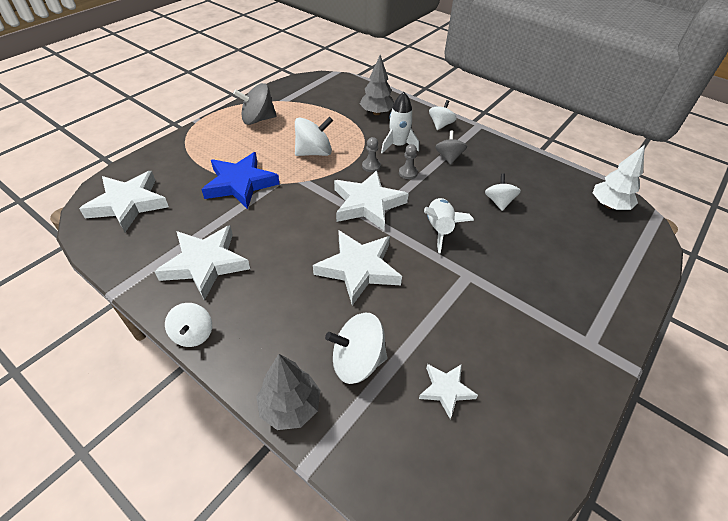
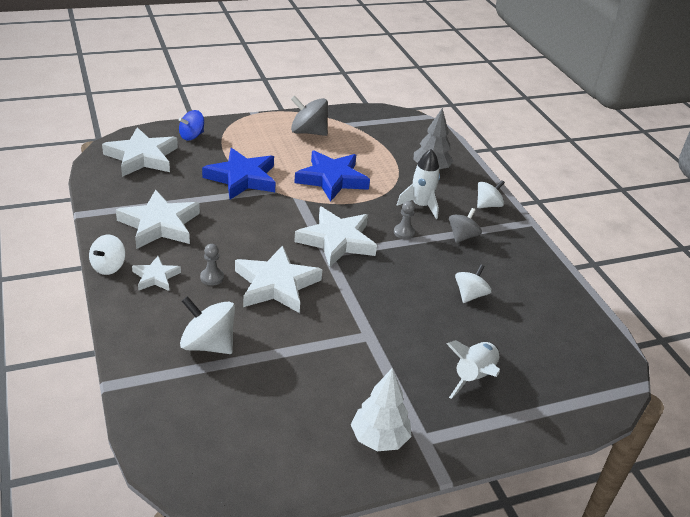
camera: 30 degrees right, 10 degrees down
(159, 163) = (192, 136): none -> blue spinning top
(290, 406) = (131, 345): grey tree -> none
(314, 152) = (332, 179): white spinning top -> blue star
(371, 166) = (374, 212): grey pawn -> grey pawn (212, 277)
(439, 229) = (382, 289): white rocket -> white rocket (473, 377)
(446, 390) = (257, 399): white star -> white star (155, 277)
(609, 205) = (593, 352): white tree -> white tree (379, 438)

